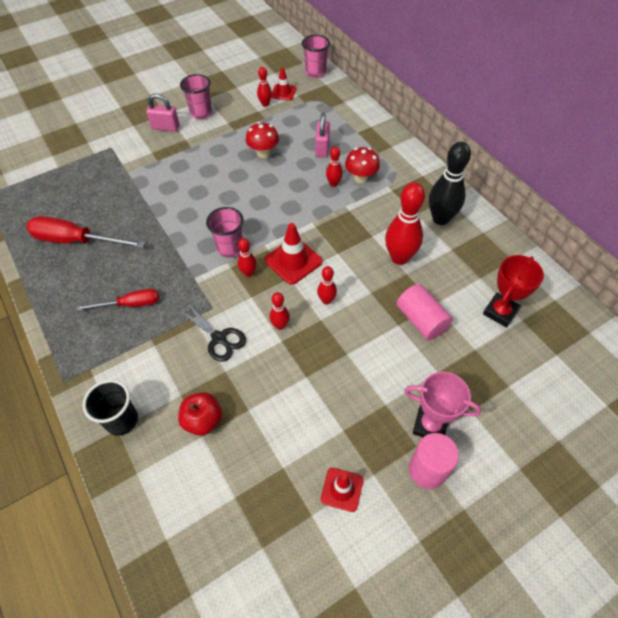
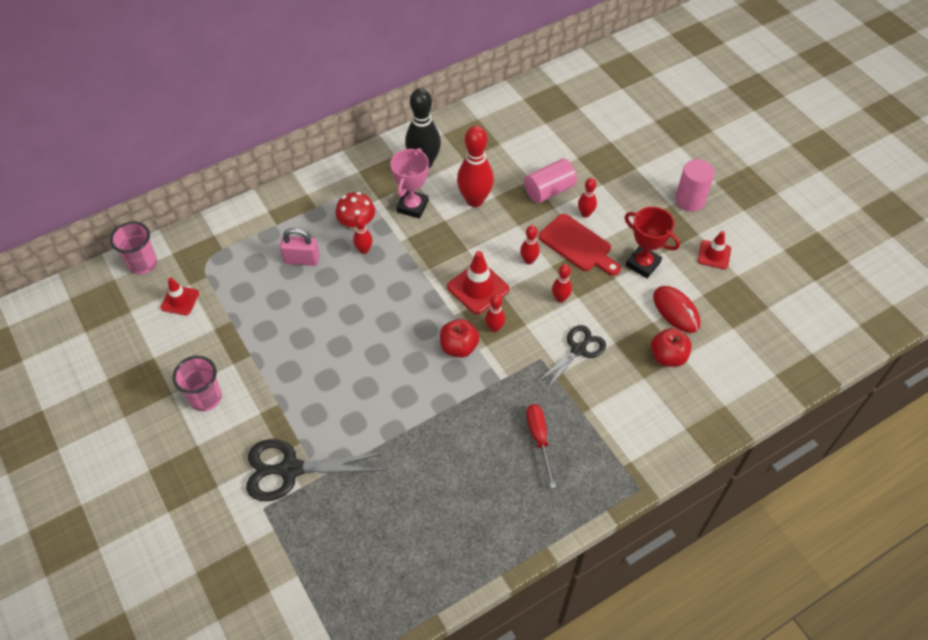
camera: 90 degrees left, 0 degrees up
(76, 241) = (442, 518): red screwdriver -> none
(122, 420) = (676, 425): black cup -> none
(137, 157) = (290, 469): none -> black scissors
(165, 127) = (230, 440): pink padlock -> none
(230, 248) = (459, 347): pink cup -> red apple
(261, 435) = (676, 311): none -> red mouse
(263, 153) = (301, 320): red mushroom -> none
(265, 104) = (201, 321): red bowling pin -> red bowling pin (585, 214)
(348, 344) = (578, 245): none -> red cutting board
(430, 425) = (652, 194): pink trophy -> pink trophy (412, 206)
(500, 312) = (538, 136): red trophy -> red trophy (643, 264)

